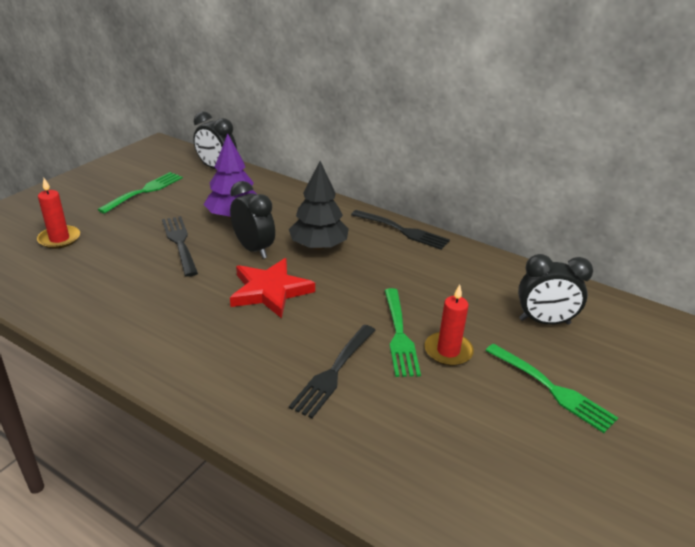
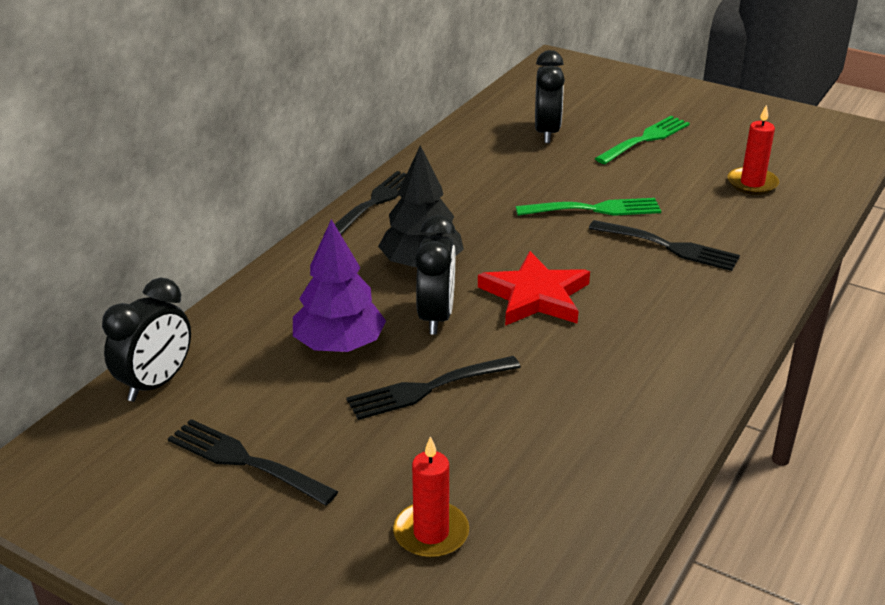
camera: 90 degrees left, 0 degrees up
(144, 191) = (245, 461): green fork -> black fork
(254, 249) = (436, 317): black clock -> black clock turned 135 degrees clockwise
(448, 351) = (611, 184): red candle -> red candle (752, 183)

